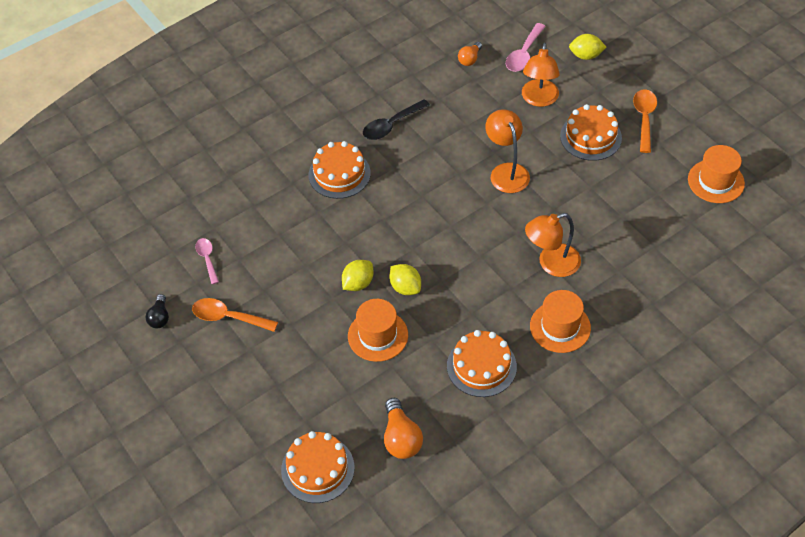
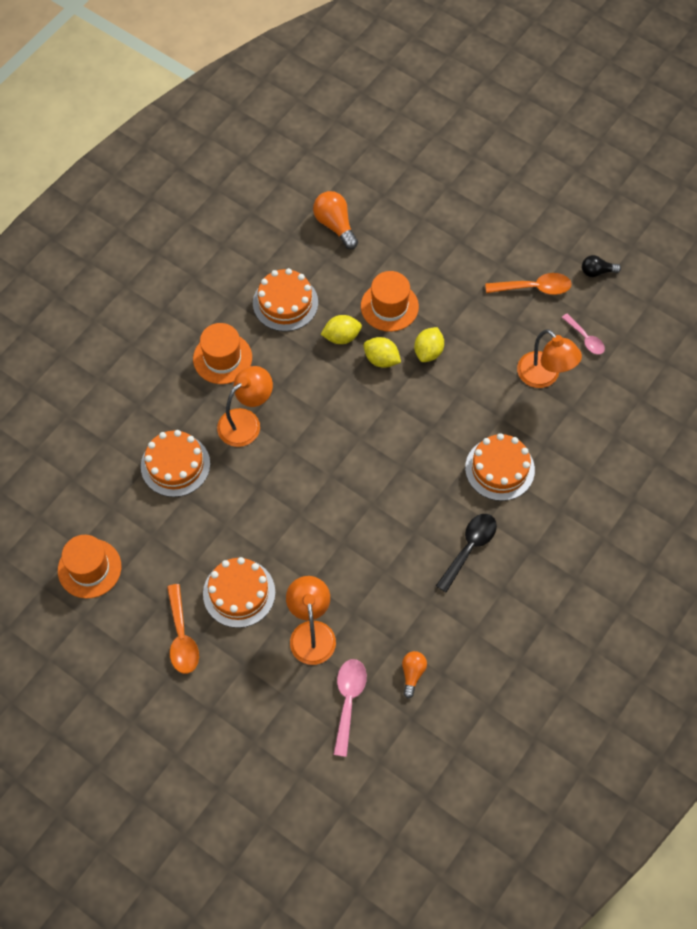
camera: 160 degrees right, 10 degrees up
(159, 317) = (597, 271): black light bulb -> black light bulb turned 75 degrees counterclockwise
(317, 469) = (395, 185): orange cake -> orange cake (175, 465)
(506, 171) = (321, 520): orange lamp -> orange lamp (544, 377)
(586, 56) = (271, 720): yellow lemon -> yellow lemon (341, 337)

